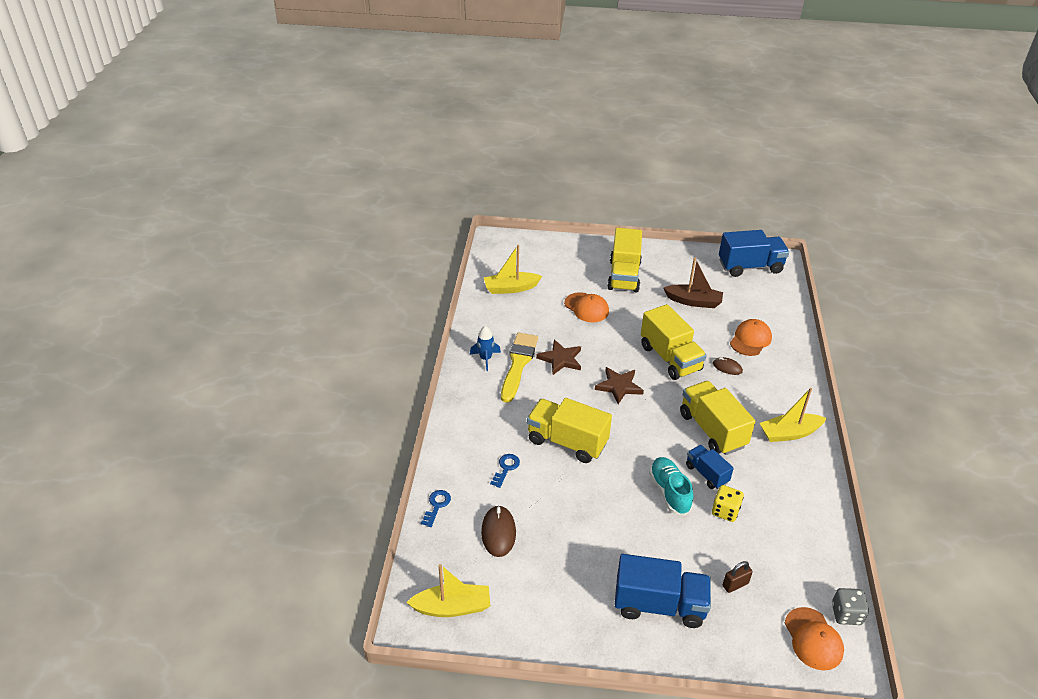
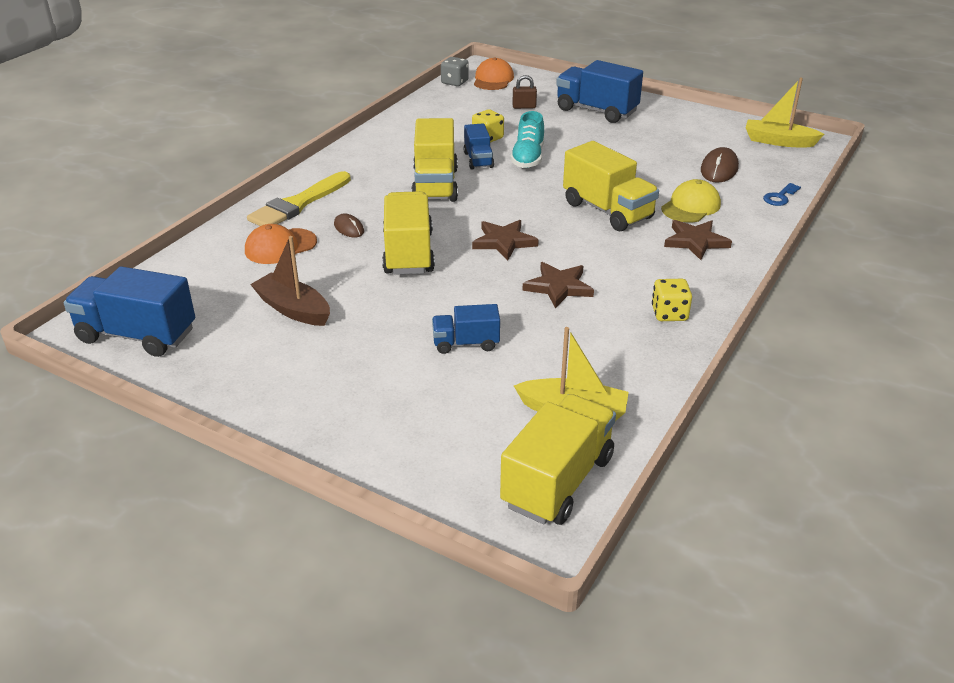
camera: 155 degrees left, 5 degrees down
(485, 359) = (669, 314): blue rocket -> yellow dice
(489, 428) = (695, 241): none -> brown star
(506, 468) = (691, 206): blue key -> yellow cap
(518, 364) = (623, 296): yellow brush -> yellow brush (298, 204)
(586, 308) = (466, 343): orange cap -> blue truck
(624, 276) = (356, 377): yellow truck -> yellow truck (557, 481)
(789, 433) = (358, 166): yellow boat -> none

